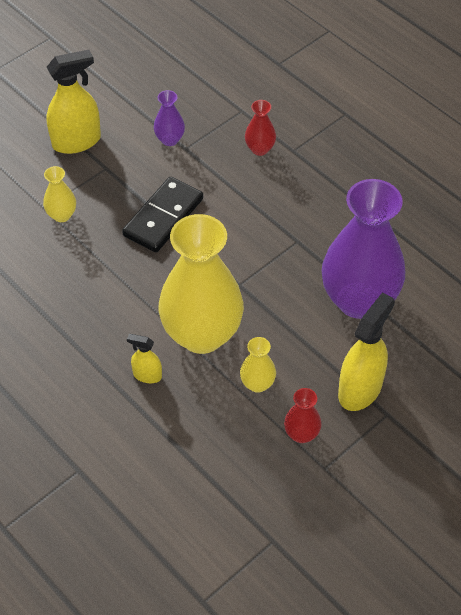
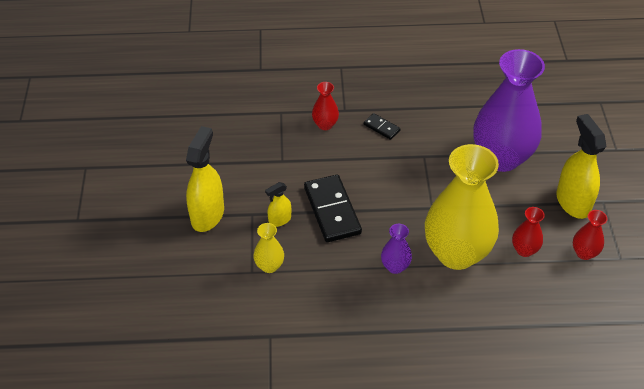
camera: 50 degrees left, 5 degrees down
(147, 375) = (465, 305): yellow spray bottle -> yellow spray bottle (279, 220)
(170, 139) = (264, 164): purple vase -> purple vase (395, 267)
(257, 384) = (524, 250): yellow vase -> red vase
(300, 189) = (381, 127): none -> black domino

